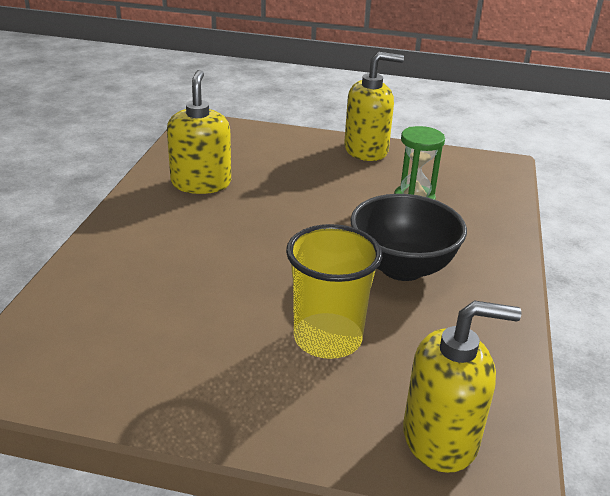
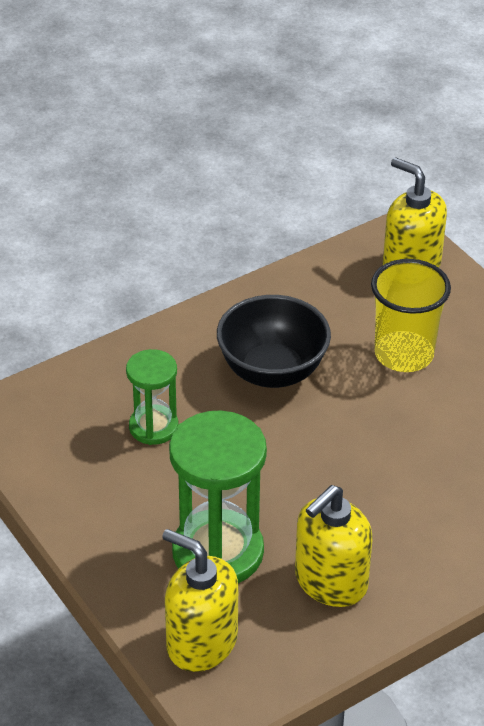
camera: 135 degrees left, 10 degrees up
(283, 167) = (218, 552): none -> green hourglass
(366, 150) = (92, 522): yellow soap dispenser -> yellow soap dispenser (201, 642)

